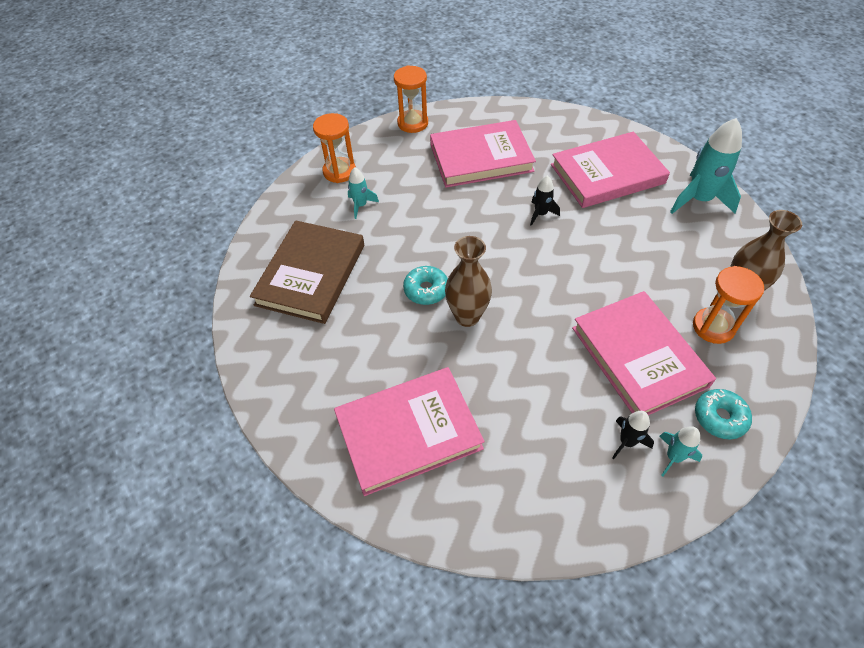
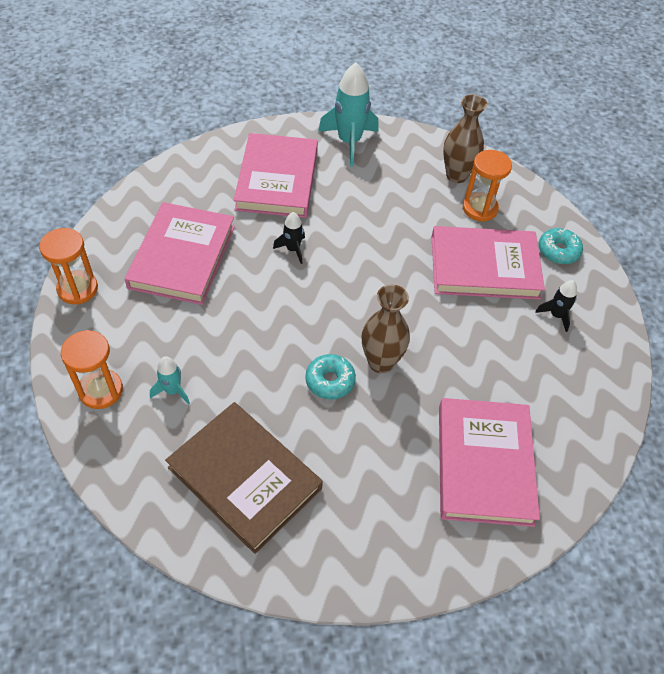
camera: 70 degrees left, 0 degrees up
(673, 457) = (579, 295): turquoise rocket -> none

